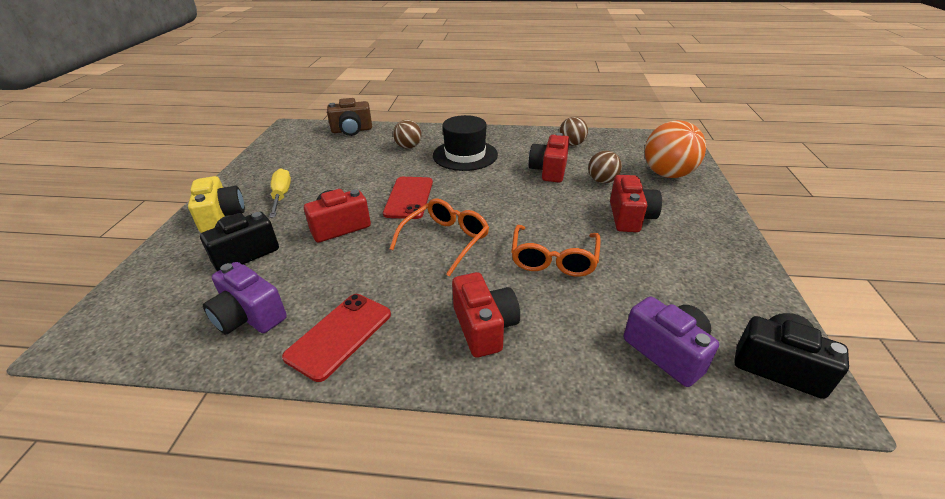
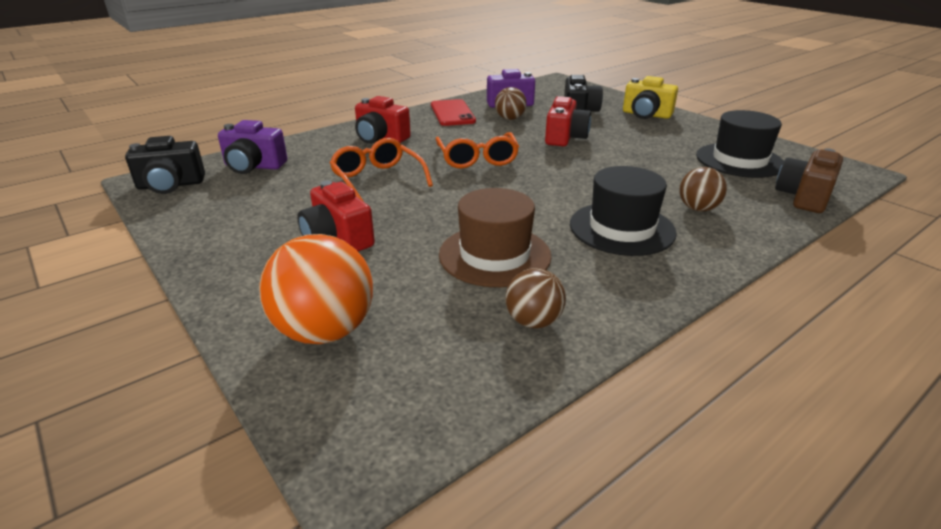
camera: 135 degrees right, 5 degrees down
(281, 195) = (655, 134): yellow screwdriver -> none
(309, 155) = (739, 160): none -> black hat
(409, 198) = (568, 169): red phone -> none
(549, 170) = (494, 255): red camera -> brown hat
(602, 181) = (411, 271): brown ball -> brown ball (510, 118)

